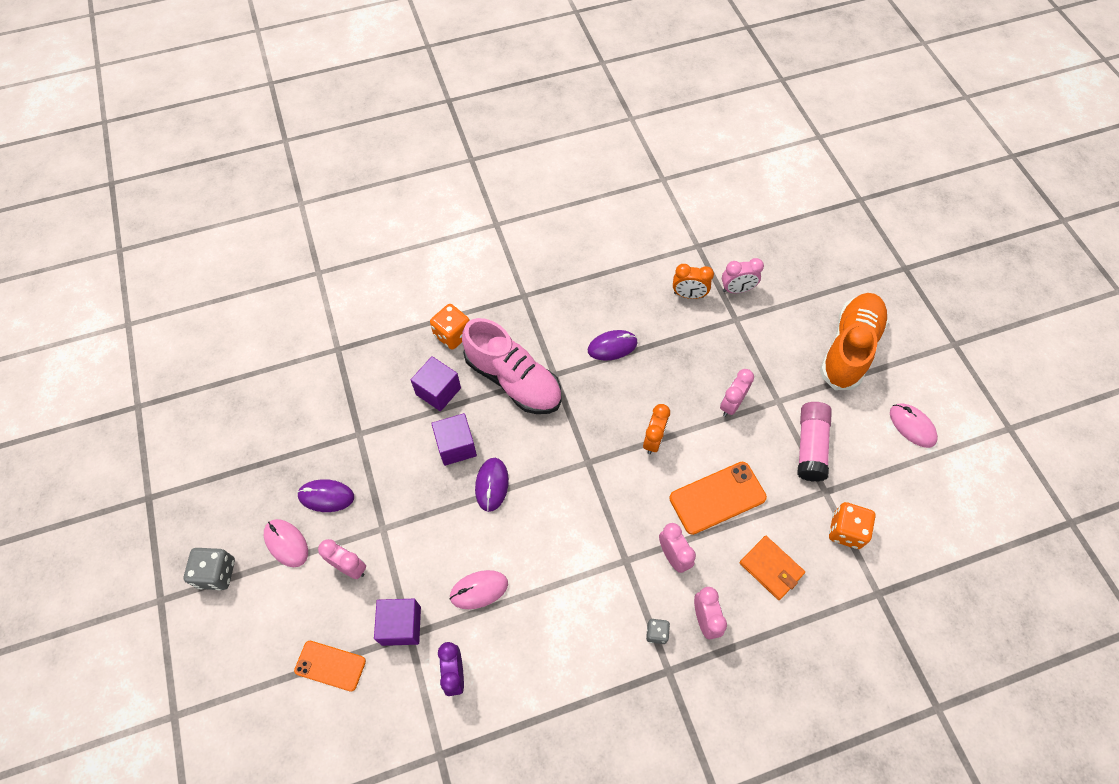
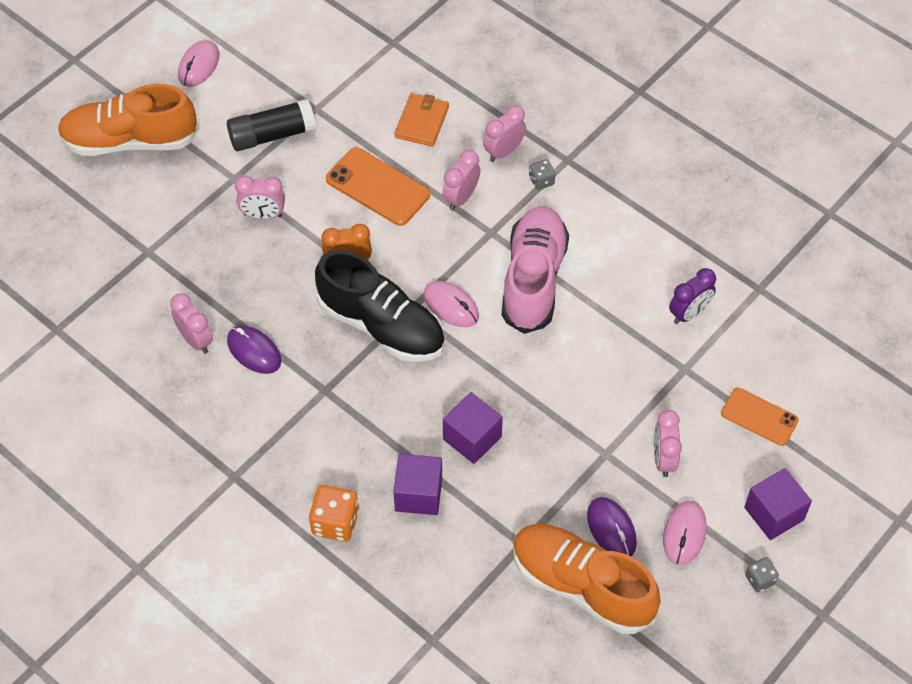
camera: 120 degrees left, 5 degrees down
(216, 573) = (760, 579): grey dice -> grey dice, size x0.57
(303, 453) = (581, 586): none -> orange shoe
(330, 665) = (759, 417): orange phone -> orange phone turned 45 degrees counterclockwise
(401, 625) = (682, 380): purple cube -> purple cube (774, 513)
(479, 590) = (603, 335): pink mouse -> pink mouse (451, 306)
(492, 485) = (492, 381): purple mouse -> none
(513, 380) = (357, 426): pink shoe -> pink shoe (533, 279)
(585, 435) = (381, 326): none -> black shoe
(688, 295) = (138, 308): orange clock -> none
(737, 289) = (104, 266): pink clock -> pink clock (195, 340)
(810, 446) = (272, 135): pink glue stick -> black glue stick
(846, 531) = (347, 81): orange dice -> none

